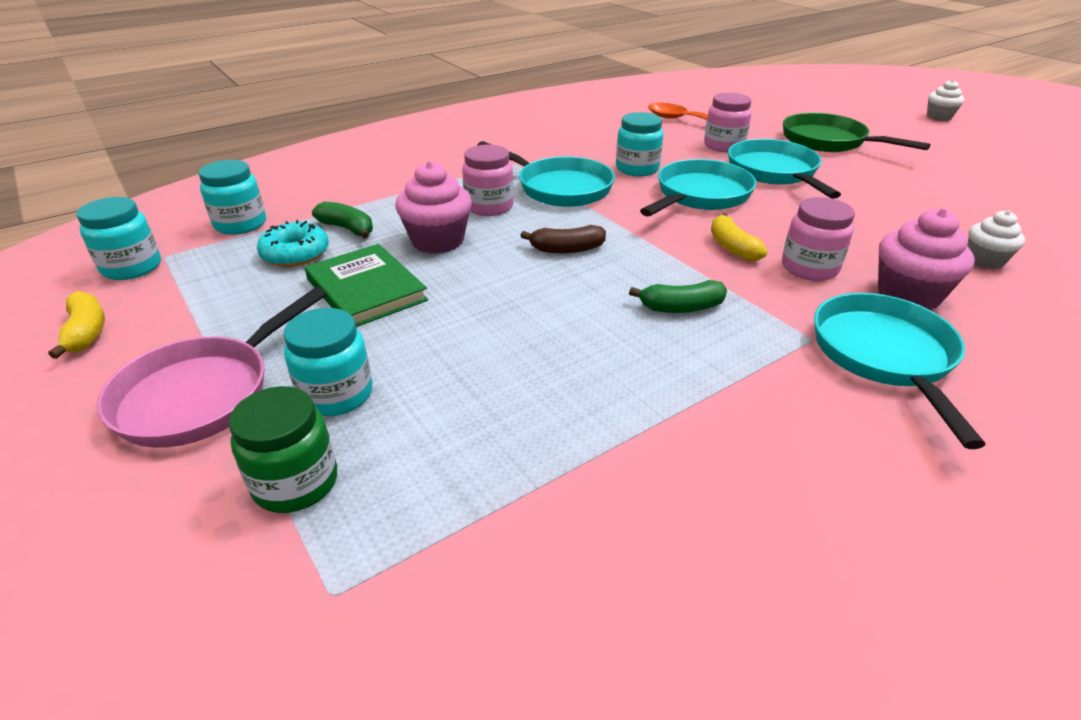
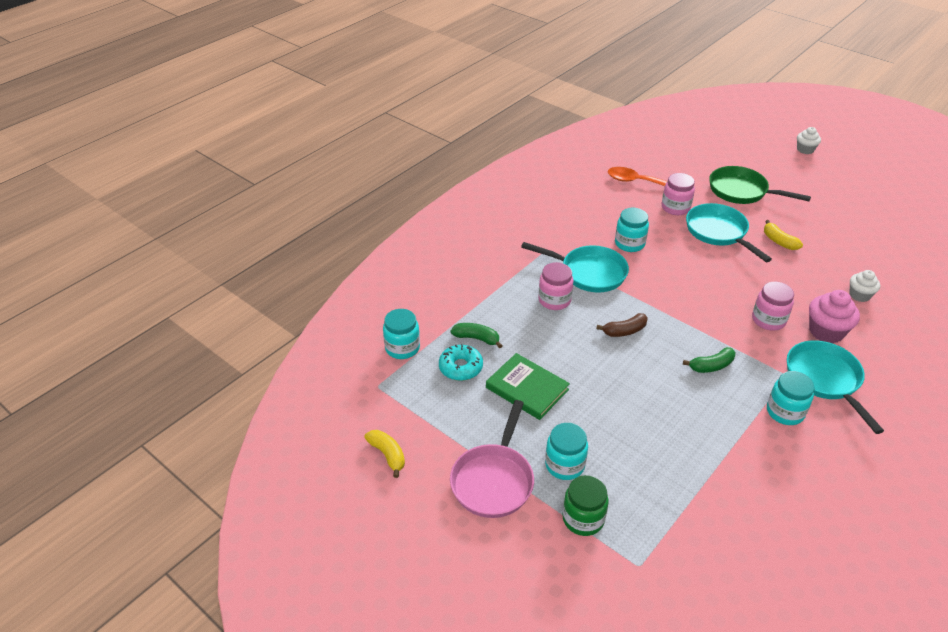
camera: 15 degrees left, 5 degrees up
(132, 267) = (365, 400): turquoise jar -> turquoise jar (785, 412)
(438, 241) = (542, 338): pink cupcake -> none
(700, 195) = (681, 264): turquoise pan -> none
(732, 247) = (719, 310): yellow banana -> yellow banana (779, 241)

